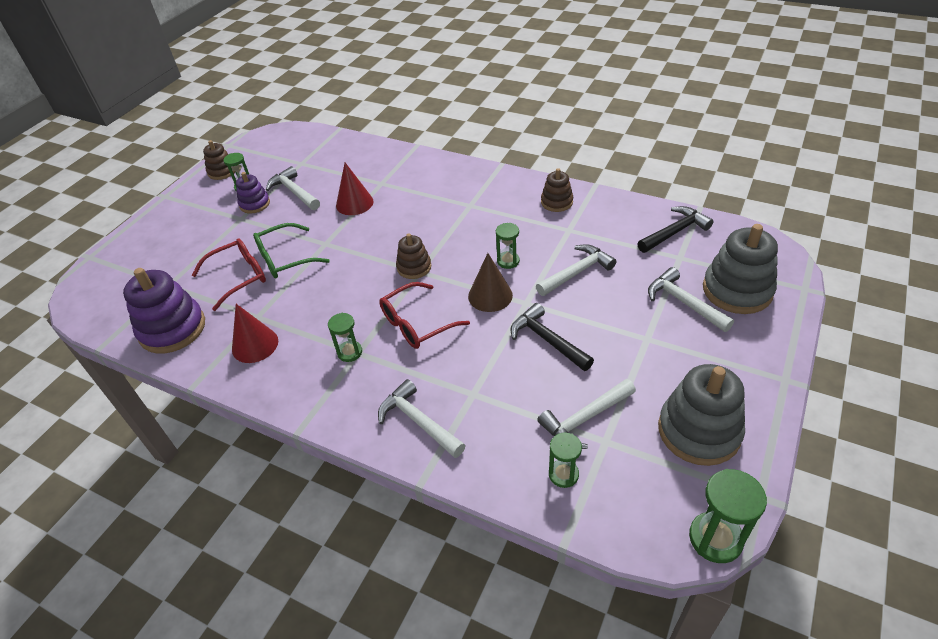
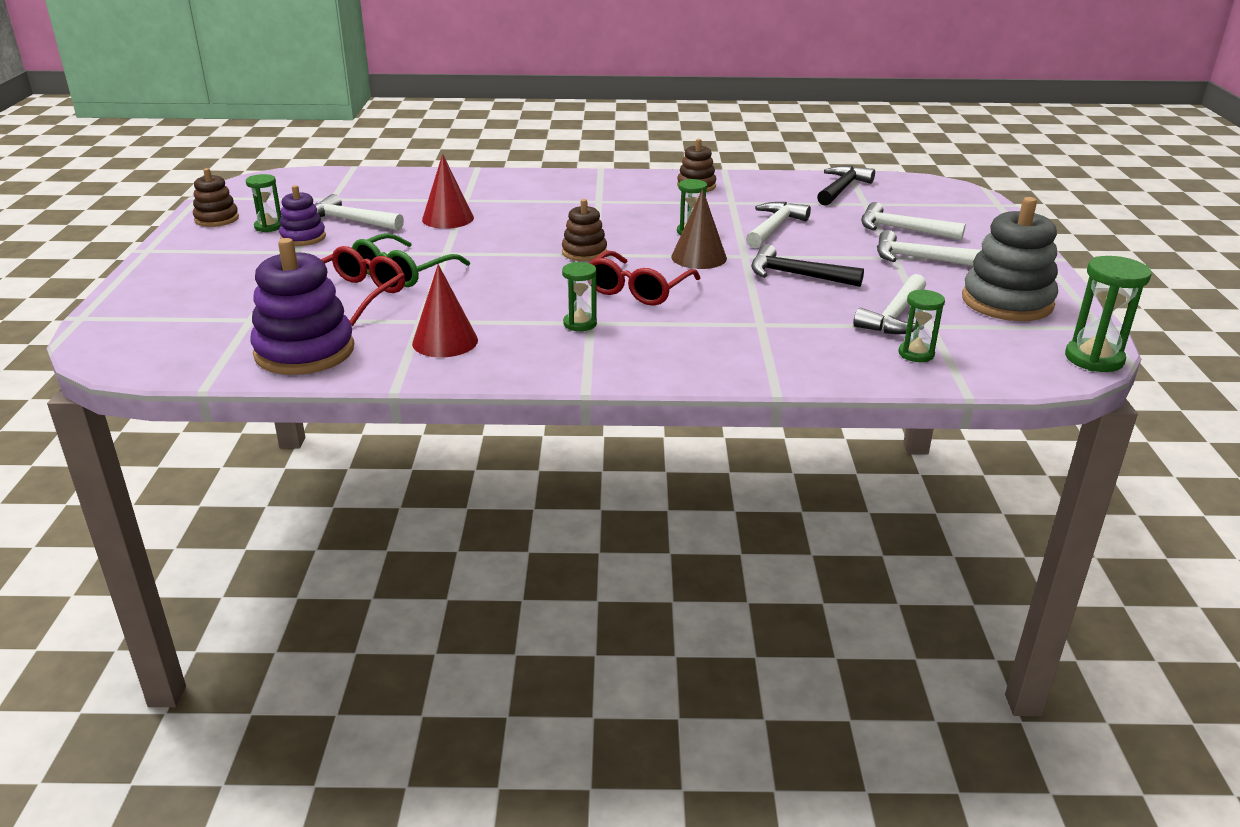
camera: 30 degrees left, 15 degrees down
(418, 421) = (723, 354): white hammer -> white hammer (920, 259)
(737, 290) = (941, 215): grey stacking toy -> none

